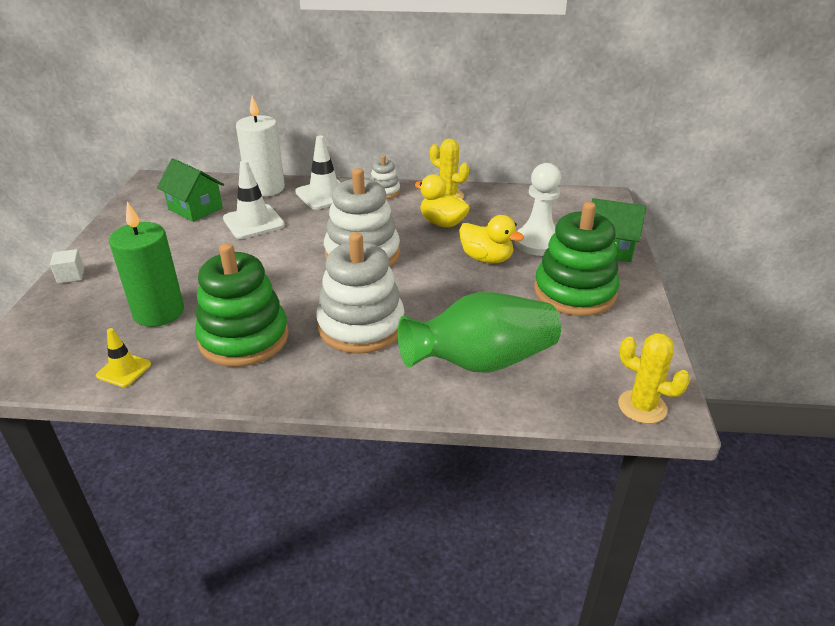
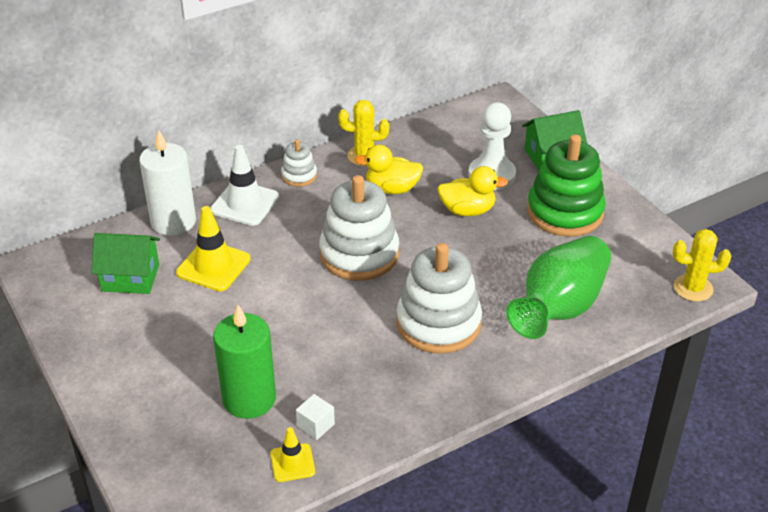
camera: 35 degrees left, 5 degrees up
(71, 276) = (107, 409): white cube -> white cube (315, 425)
(244, 338) = (357, 383): green stacking toy -> none
(253, 222) = (213, 266): white traffic cone -> yellow traffic cone

